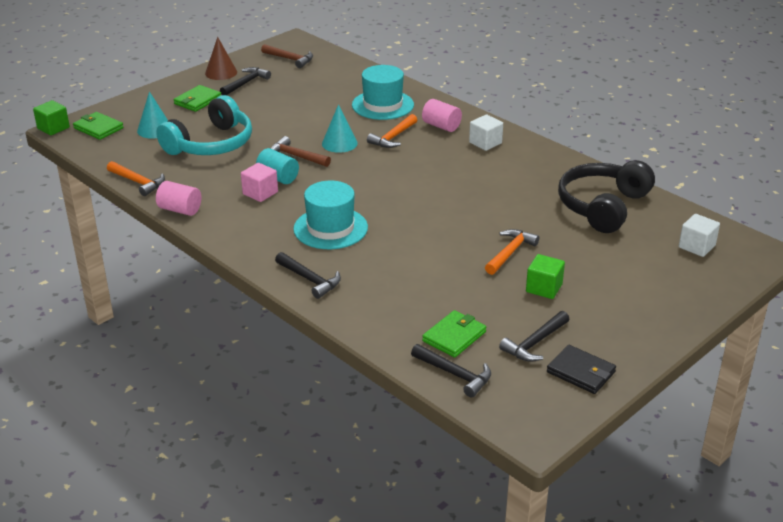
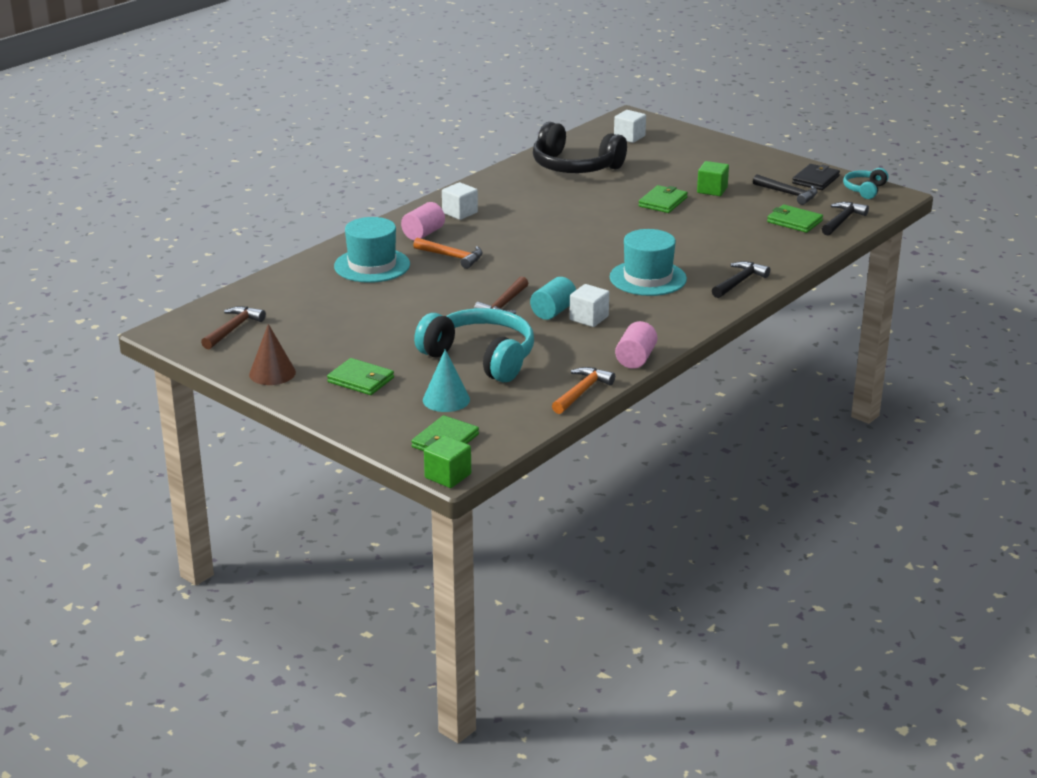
camera: 95 degrees left, 5 degrees down
(246, 83) = (307, 352): black hammer -> none
(260, 193) = (589, 318): pink cube -> white cube
(339, 143) = (469, 284): turquoise cone -> none
(510, 252) = (663, 202): orange hammer -> green wallet
(551, 410) = (864, 190): none -> turquoise headphones

